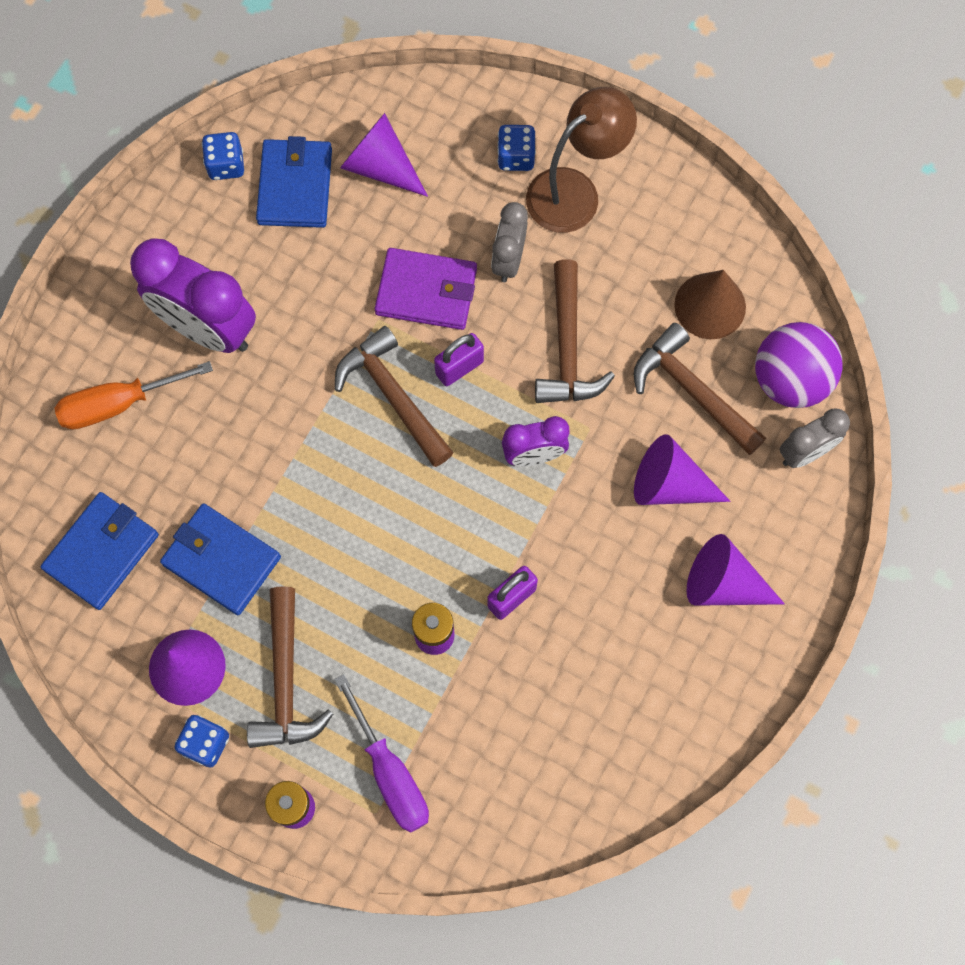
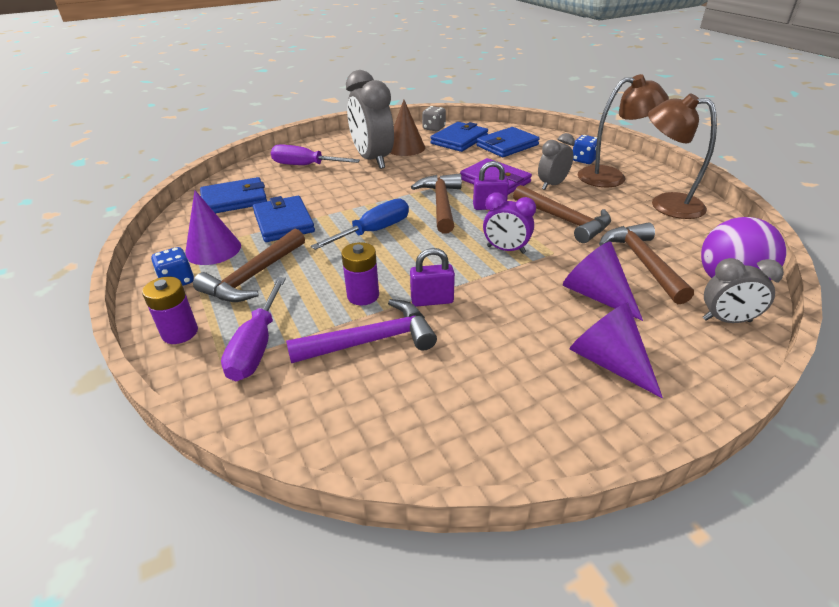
camera: 35 degrees right, 35 degrees down
(119, 404) = (305, 165): orange screwdriver -> purple screwdriver
(208, 328) = (372, 160): purple clock -> grey clock
(226, 165) = (434, 128): blue dice -> grey dice
(353, 510) = (374, 231): none -> blue screwdriver
(380, 166) = (507, 145): purple cone -> blue wallet
(494, 694) = (371, 341): none -> purple hammer
(567, 347) = (564, 220): brown hammer -> brown hammer turned 75 degrees counterclockwise
(670, 233) = (666, 204): none -> brown lamp
(710, 306) = (678, 235): brown cone -> brown cone (405, 148)

